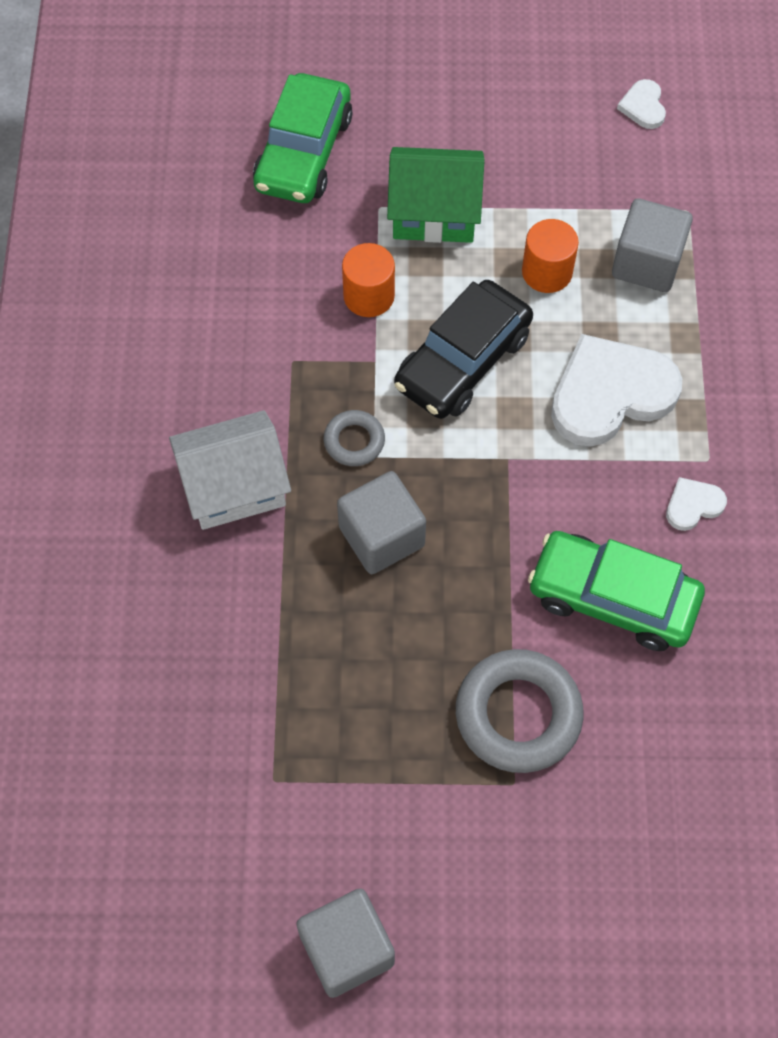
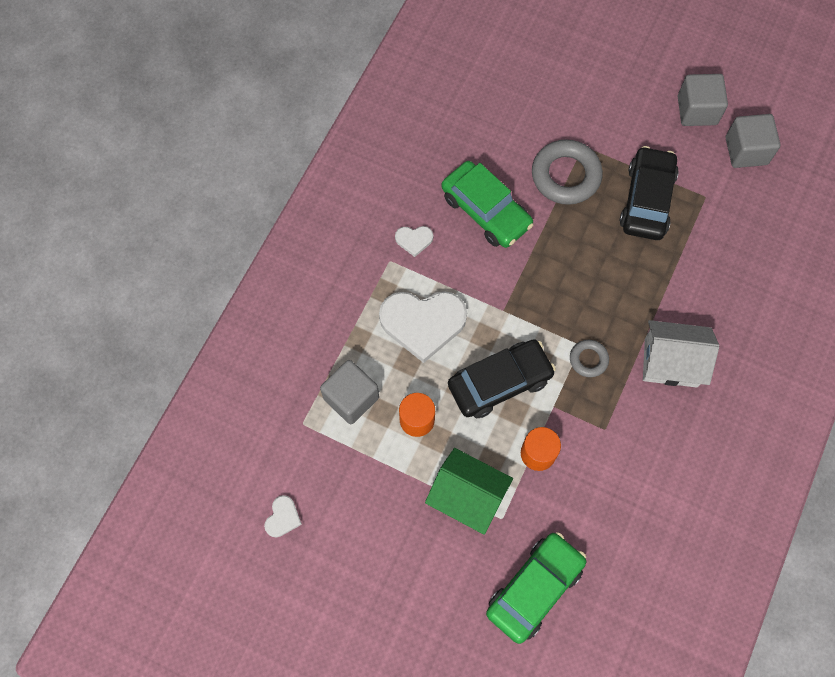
camera: 155 degrees left, 5 degrees up
(368, 730) = (646, 200): none -> black car
(381, 536) = (596, 296): grey cube -> grey cube (746, 151)

